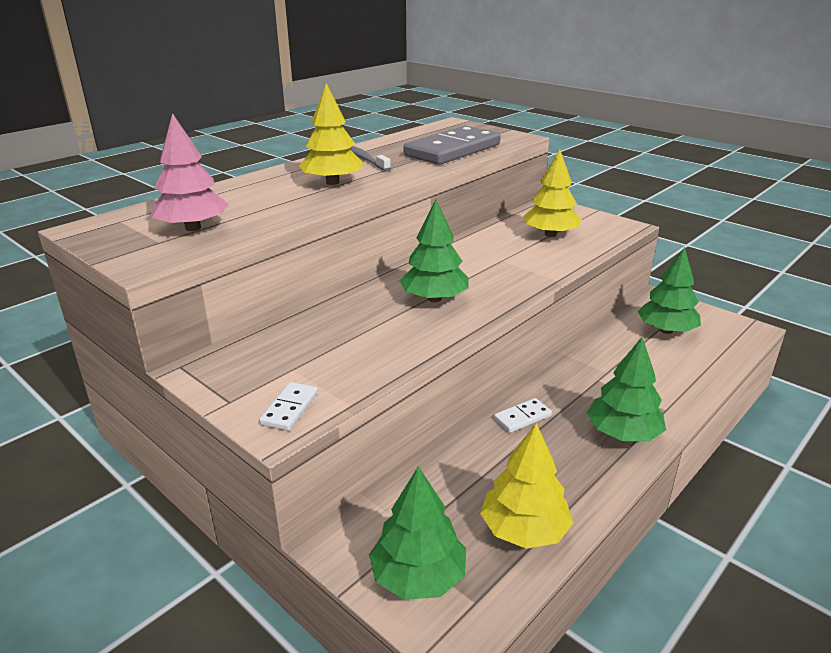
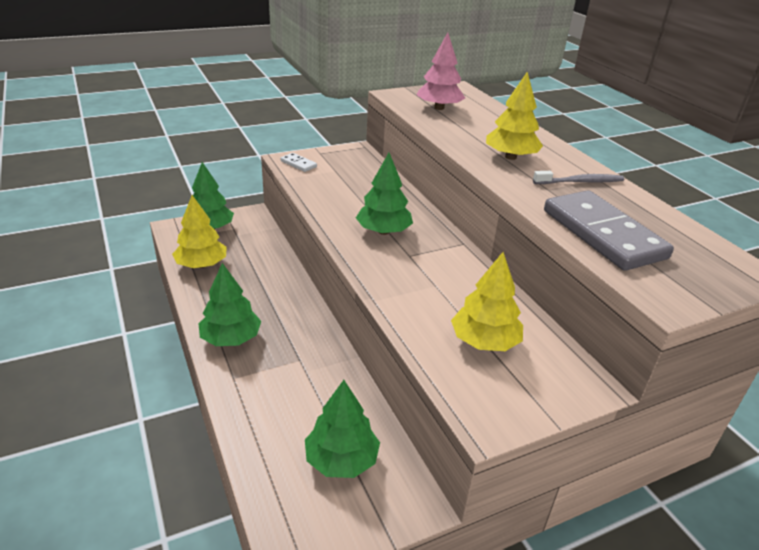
camera: 110 degrees right, 5 degrees up
(522, 417) = (288, 301): white domino -> none

